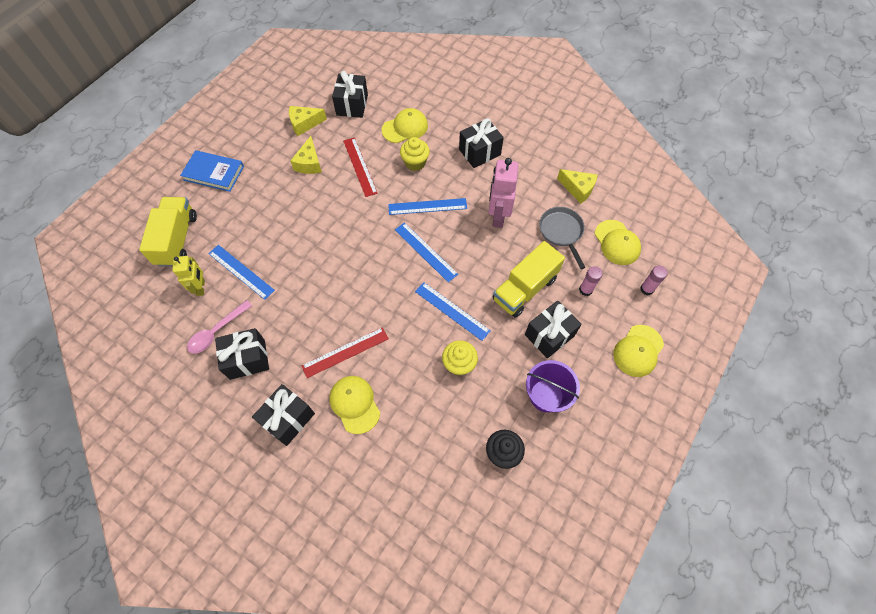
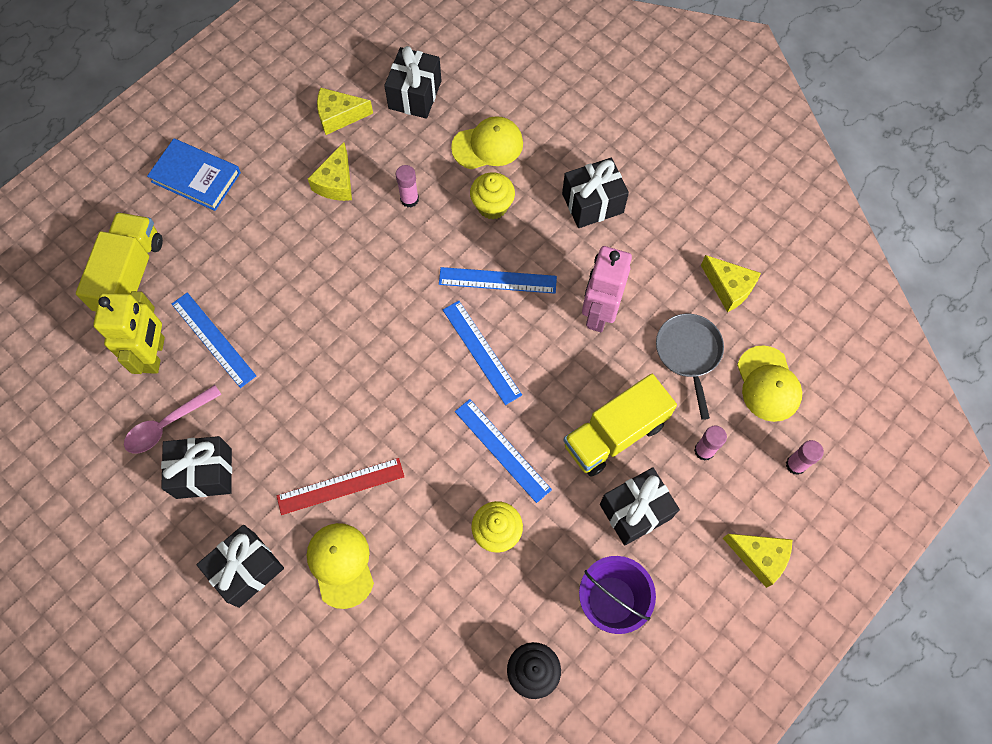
camera: 10 degrees right, 5 degrees up
(201, 287) = (154, 354): yellow robot -> yellow robot, size x1.54
(360, 166) = (409, 199): red ruler -> pink glue stick
(638, 351) = (759, 557): yellow cap -> yellow cheese

